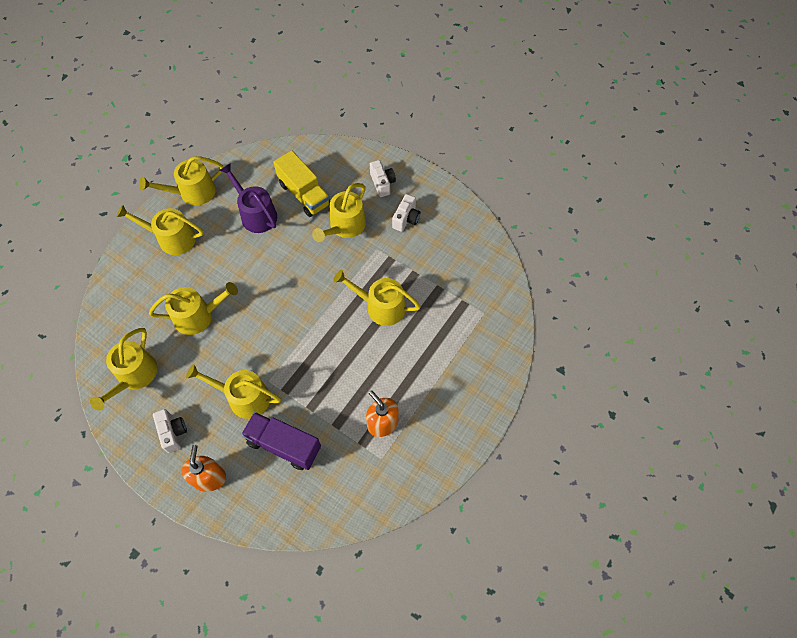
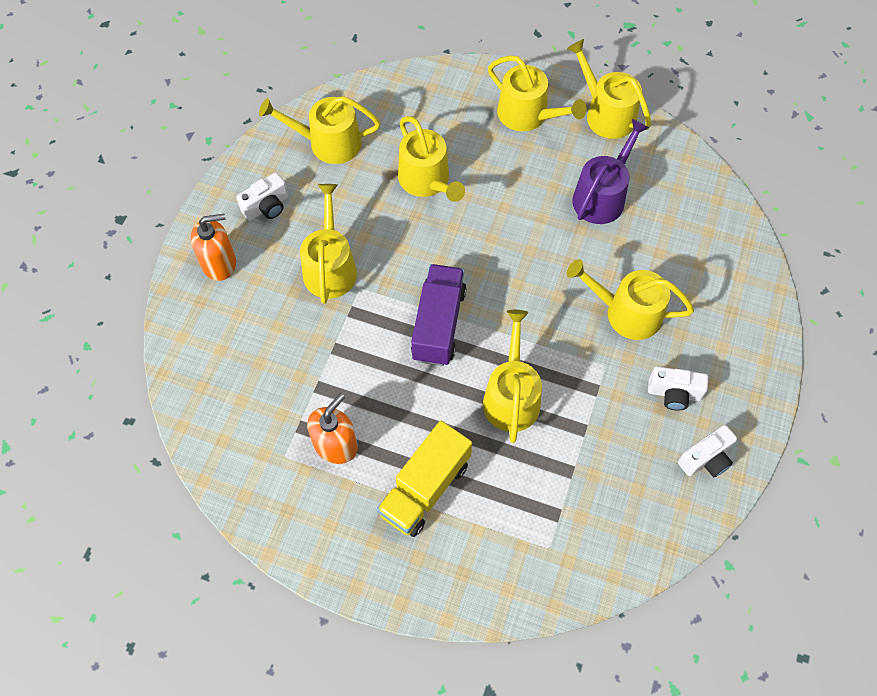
camera: 75 degrees right, 0 degrees up
(172, 238) = (527, 115): yellow watering can -> yellow watering can turned 135 degrees clockwise
(284, 445) = (277, 332): purple truck -> purple truck (438, 324)
(304, 194) = (659, 245): yellow truck -> yellow truck (425, 488)
(382, 183) = (724, 343): white camera -> white camera (706, 459)

